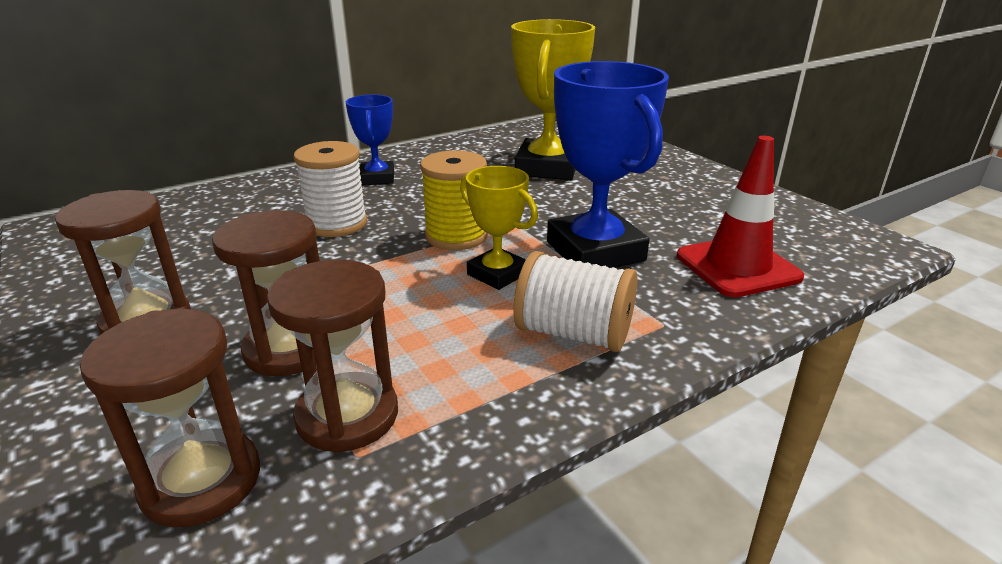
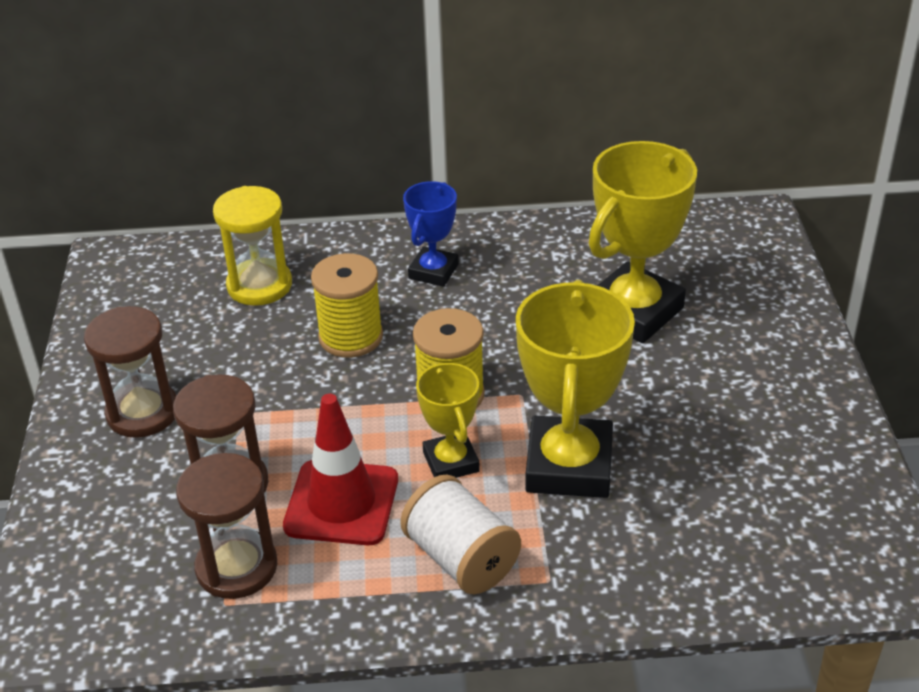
camera: 30 degrees right, 10 degrees up
(201, 481) = (121, 581): brown hourglass -> none
(225, 213) = (259, 285): none -> yellow hourglass
(337, 224) = (351, 337): white spool -> yellow spool
(595, 251) = (569, 466): blue trophy -> yellow trophy
(737, 267) = (694, 541): red traffic cone -> red traffic cone (341, 503)

